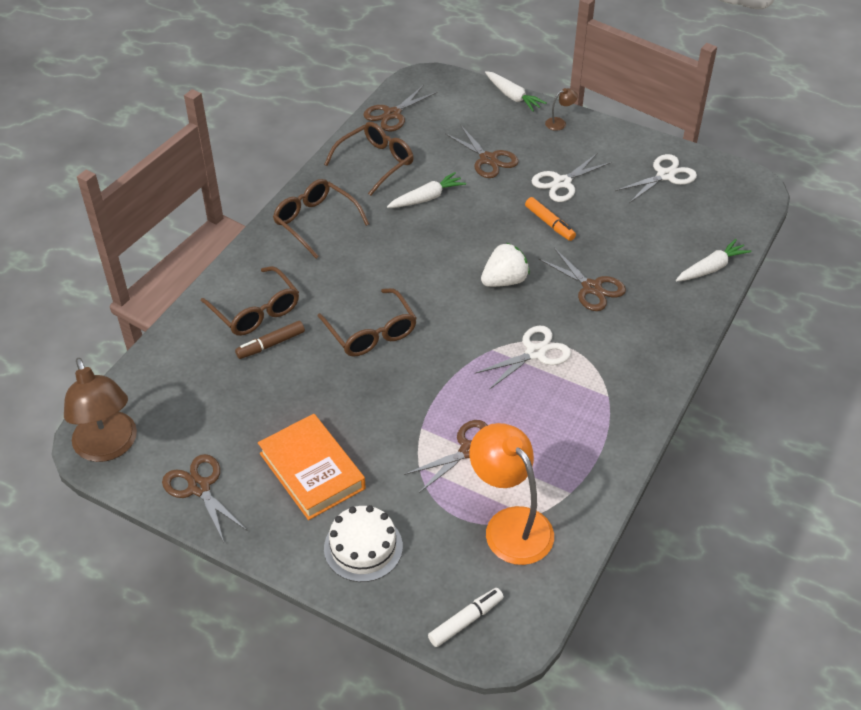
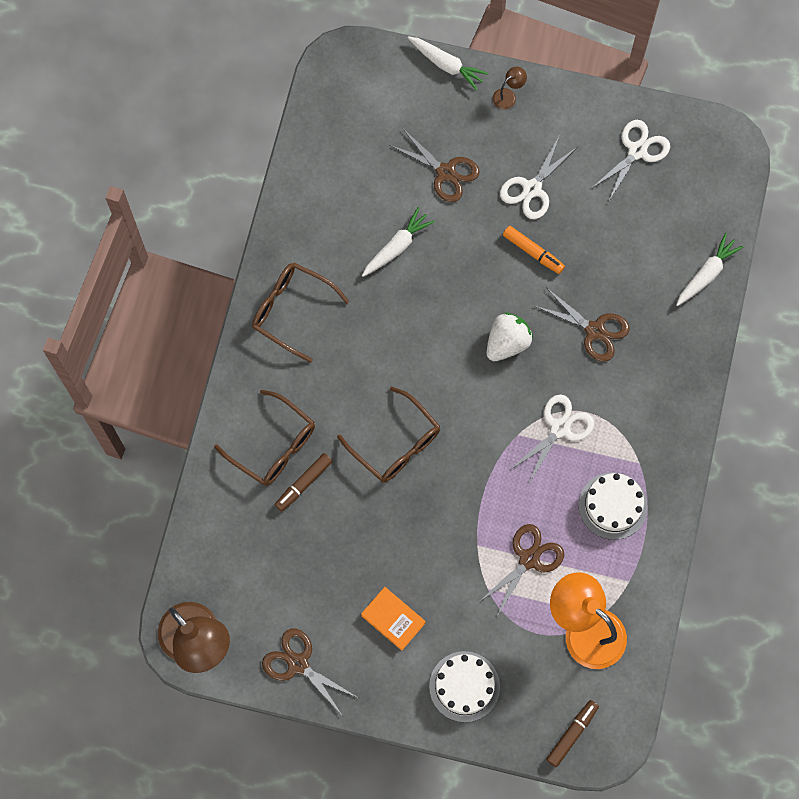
camera: 15 degrees left, 25 degrees up
(312, 471) = (393, 619): orange book -> orange book, size x0.60
(375, 163) = (326, 208): brown glasses -> none
(392, 114) = (321, 126): brown scissors -> none
(466, 620) = (572, 734): white marker -> brown marker
(571, 425) = (613, 506): none -> white cake

